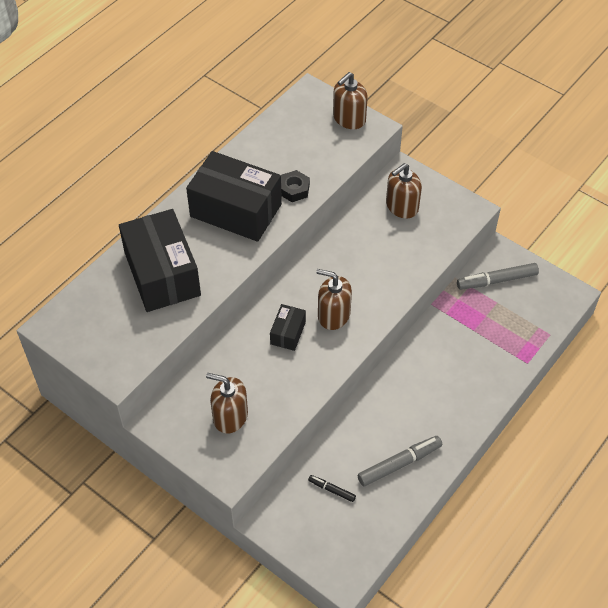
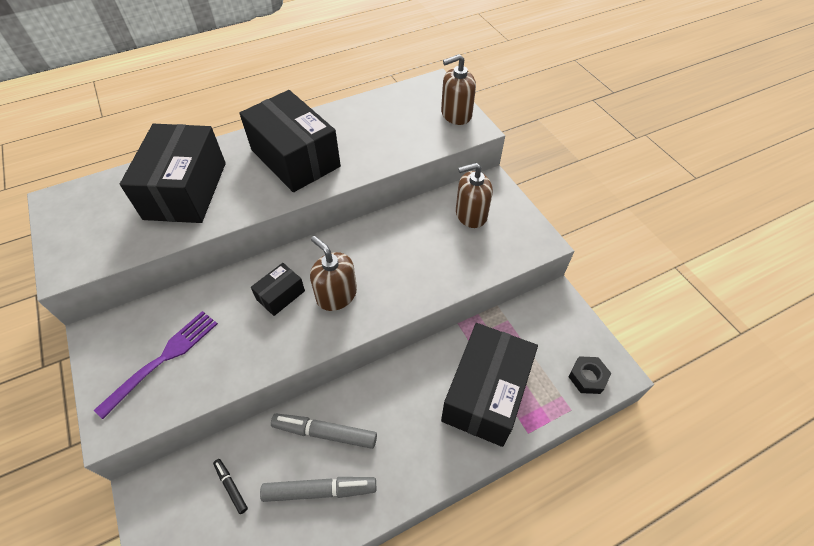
camera: 25 degrees right, 0 degrees up
(230, 416) = (163, 359): brown soap dispenser -> purple fork
(294, 189) = (362, 158): black nut -> black nut (587, 377)
(482, 348) = (485, 393): none -> black box
(497, 281) = (539, 326): grey marker -> grey marker (325, 433)

